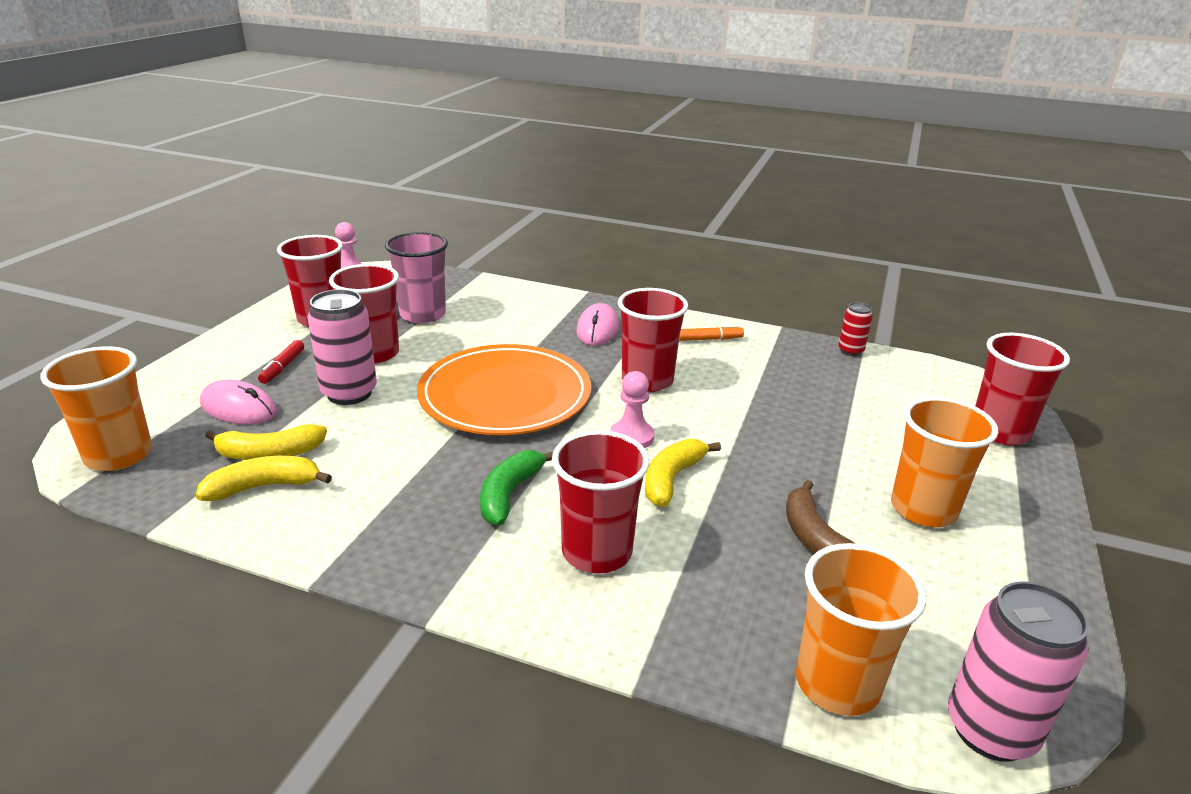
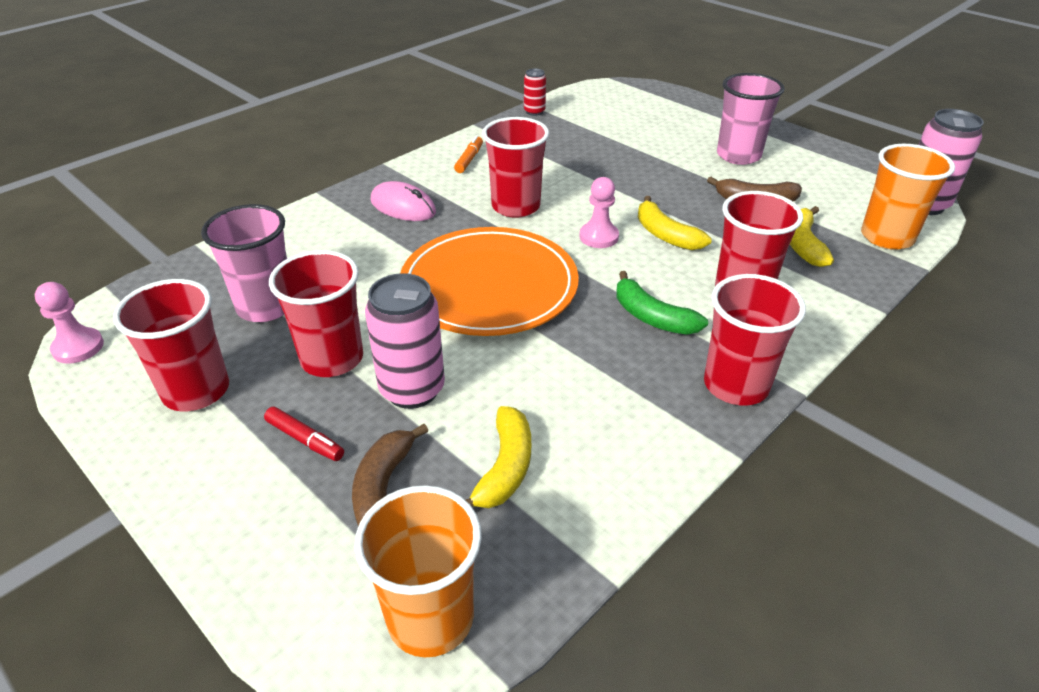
camera: 65 degrees left, 10 degrees up
(238, 408) = (383, 489): pink mouse -> brown banana
(264, 487) = (569, 477): yellow banana -> yellow banana (803, 244)
(923, 509) = (738, 155): orange cup -> pink cup
(999, 432) = (668, 102): red cup -> red cup (736, 385)

